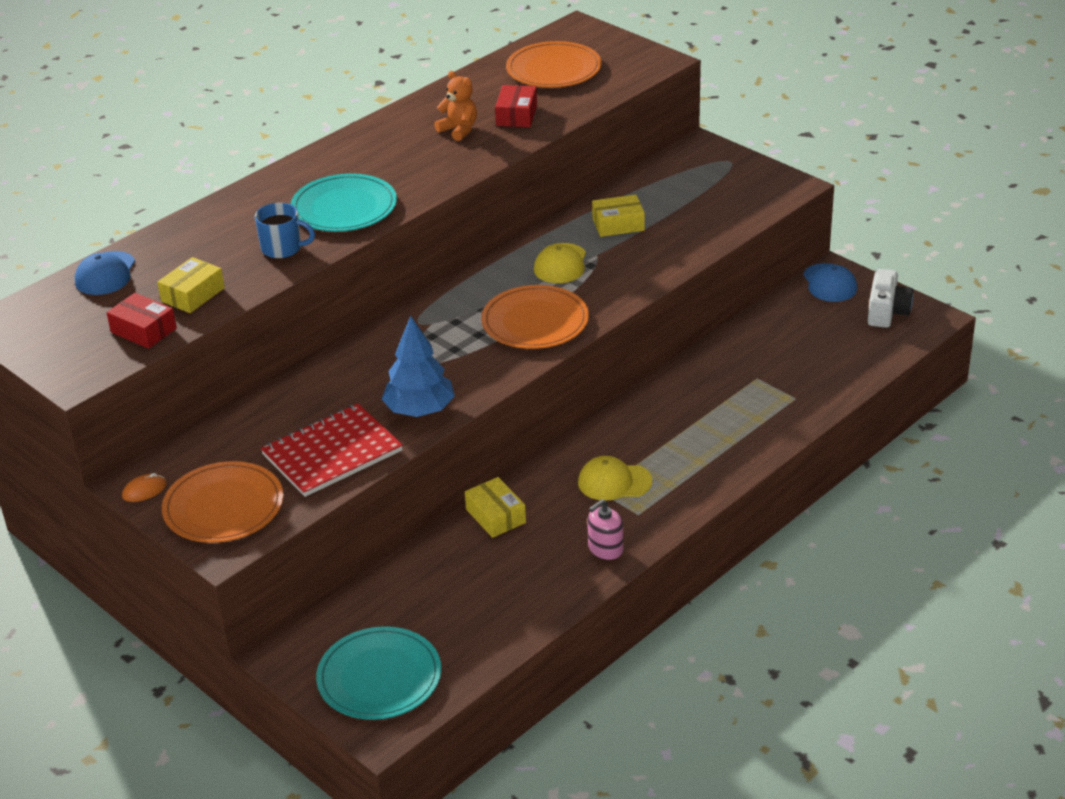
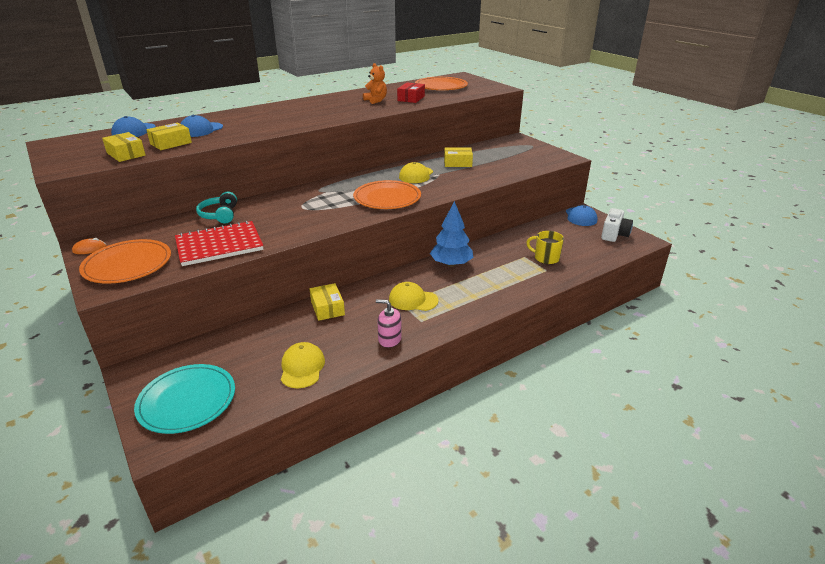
camera: 10 degrees right, 5 degrees down
(143, 330) = (126, 154): red box -> yellow box
(214, 254) = (201, 130): none -> blue cap
(283, 248) = (241, 131): blue mug -> none
(293, 397) = (220, 215): none -> turquoise headphones
(344, 207) = (290, 120): turquoise plate -> none
(420, 410) = (290, 231): blue tree -> blue tree (451, 264)
(505, 608) = (302, 367): none -> yellow cap
(605, 549) = (389, 339): pink soap dispenser -> pink soap dispenser turned 45 degrees clockwise
(789, 376) = (545, 258): none -> yellow mug

